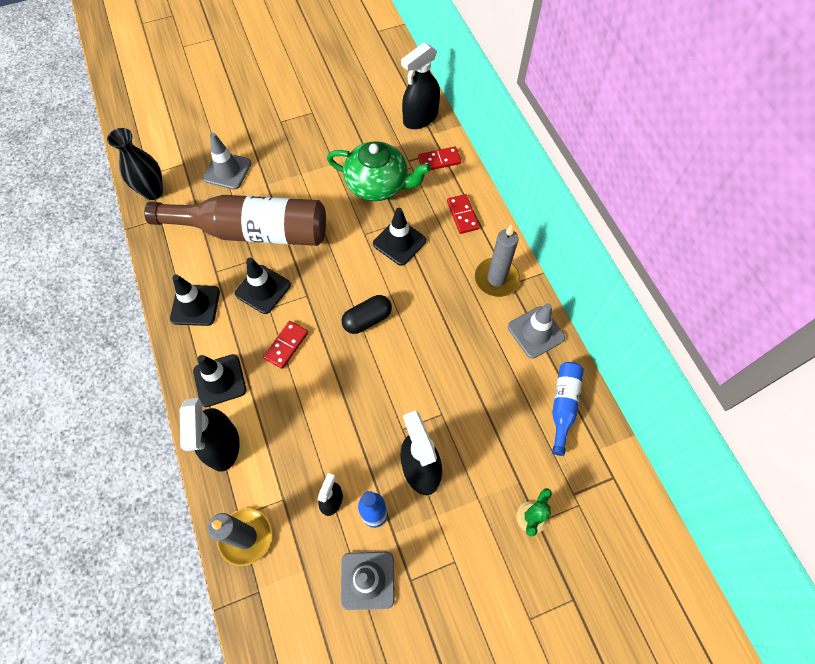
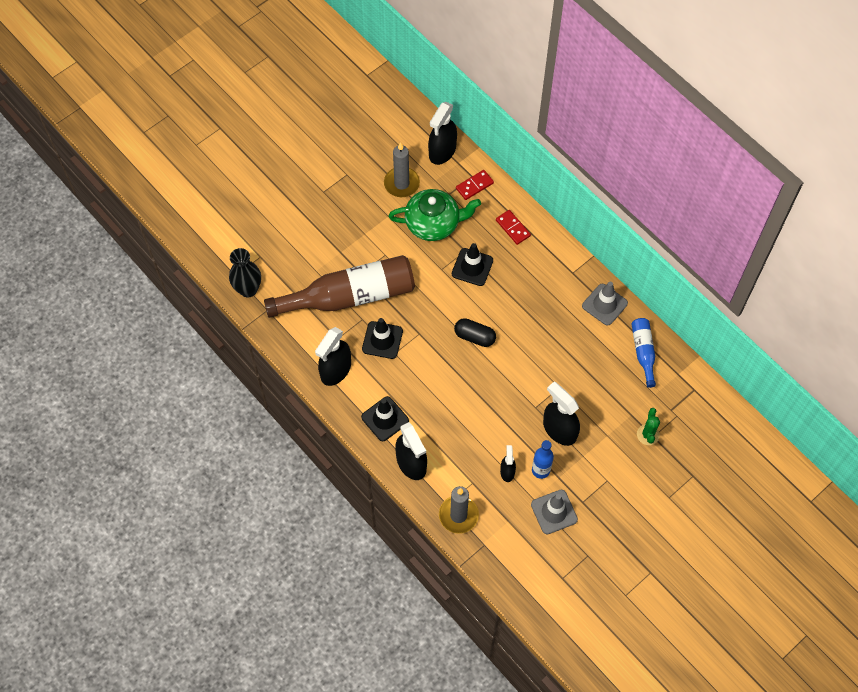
camera: 20 degrees left, 0 degrees up
(195, 305) = (335, 370): black traffic cone -> black spray bottle
(227, 171) = (301, 251): grey traffic cone -> none
(286, 345) = (422, 376): red domino -> none
(367, 319) = (474, 337): black capsule -> black capsule turned 75 degrees clockwise
(496, 279) = (560, 272): grey candle -> grey candle (401, 183)

